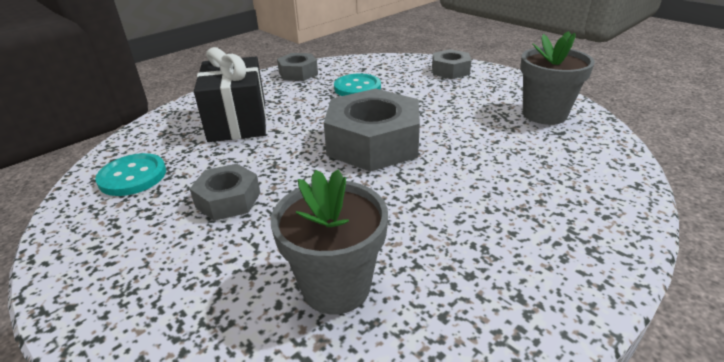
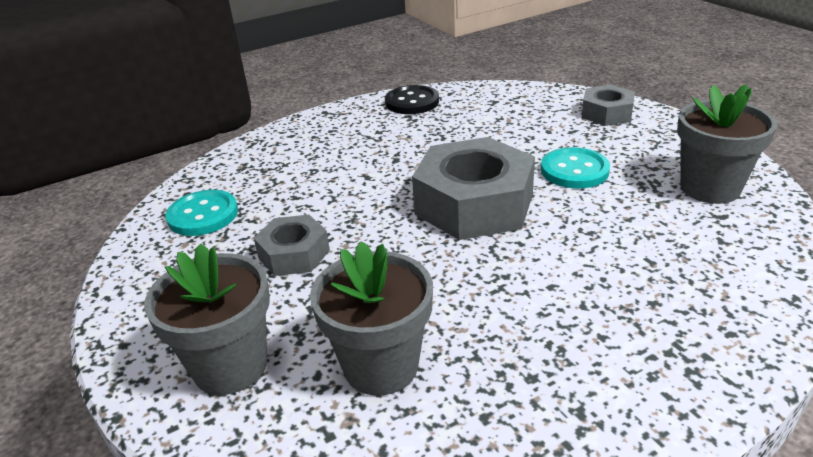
camera: 15 degrees right, 0 degrees up
(189, 310) = (230, 366): none -> grey flower pot
(238, 121) = (326, 160): black gift -> none
(298, 73) = (412, 102): grey nut -> black button
(357, 88) = (478, 128): turquoise button -> turquoise button (574, 170)

